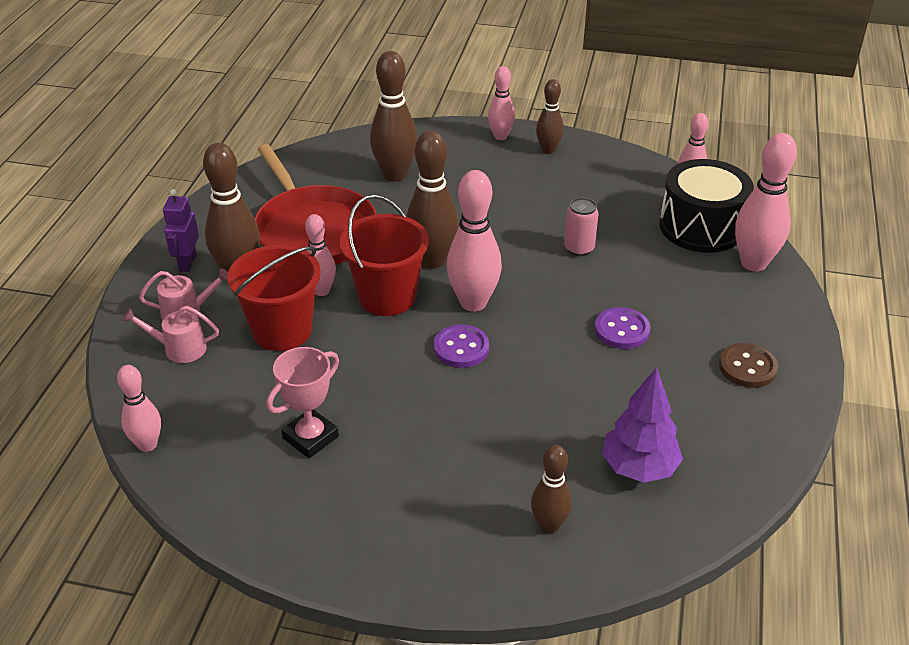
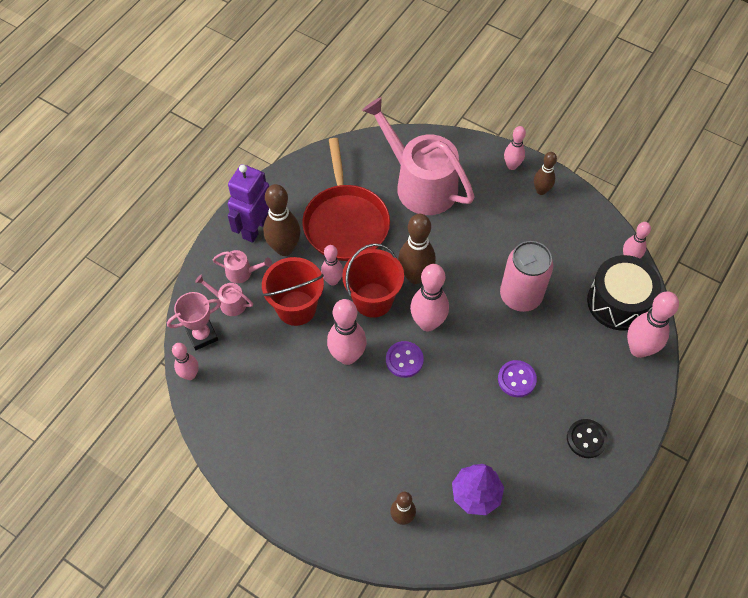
camera: 20 degrees right, 20 degrees up
(187, 263) = (255, 228): purple robot -> purple robot, size x1.70
(310, 437) = (286, 401): pink trophy -> pink trophy (202, 335)
(379, 364) = (347, 356): none -> pink bowling pin
(395, 175) = (420, 184): brown bowling pin -> pink watering can
(579, 248) = (520, 296): pink can -> pink can, size x1.94
(747, 367) = (586, 439): brown button -> black button

